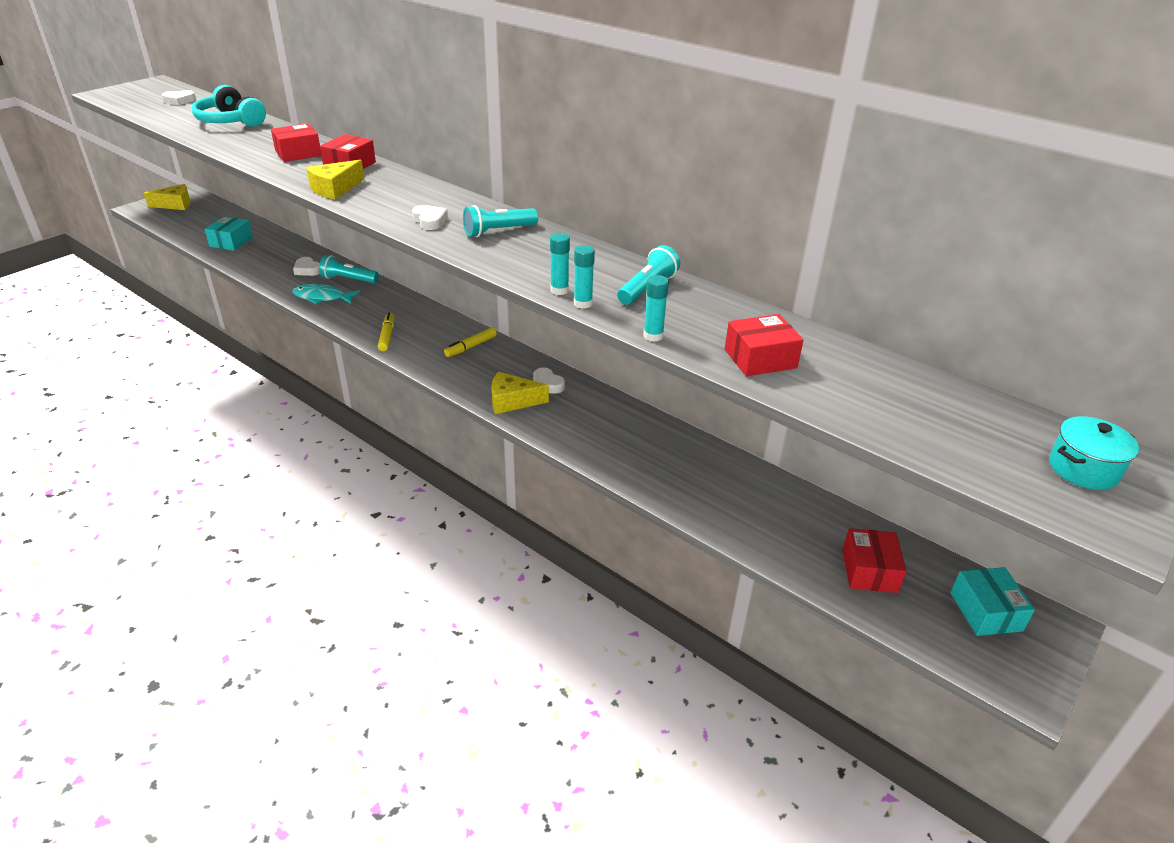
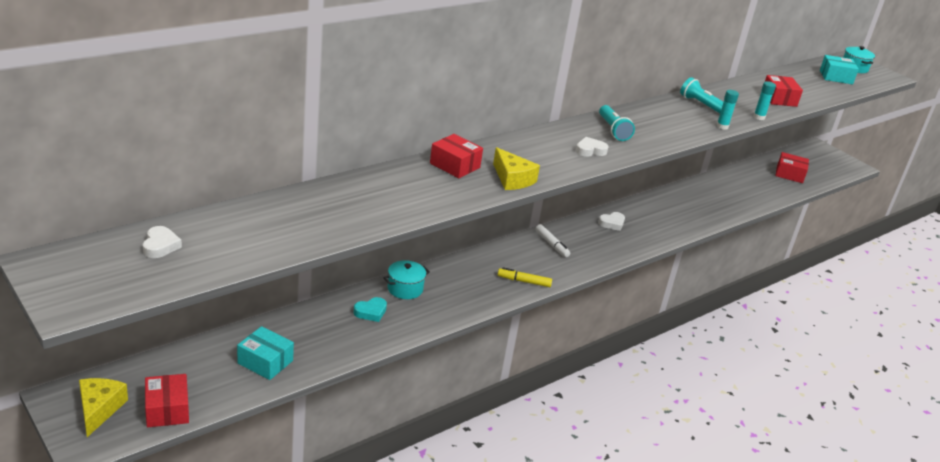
camera: 80 degrees left, 5 degrees down
(230, 121) = (277, 215): turquoise headphones -> none
(298, 153) = (410, 186): red box -> red box (167, 409)
(307, 270) = (371, 312): white heart -> turquoise heart
(322, 297) = (438, 308): turquoise fish -> none
(348, 279) = (405, 289): turquoise flashlight -> turquoise pot
(471, 346) = (551, 244): yellow marker -> white marker
(512, 401) = (631, 241): yellow cheese -> none
(559, 290) = (705, 129): turquoise glue stick -> none
(985, 611) = (812, 157): turquoise box -> turquoise box (836, 77)

